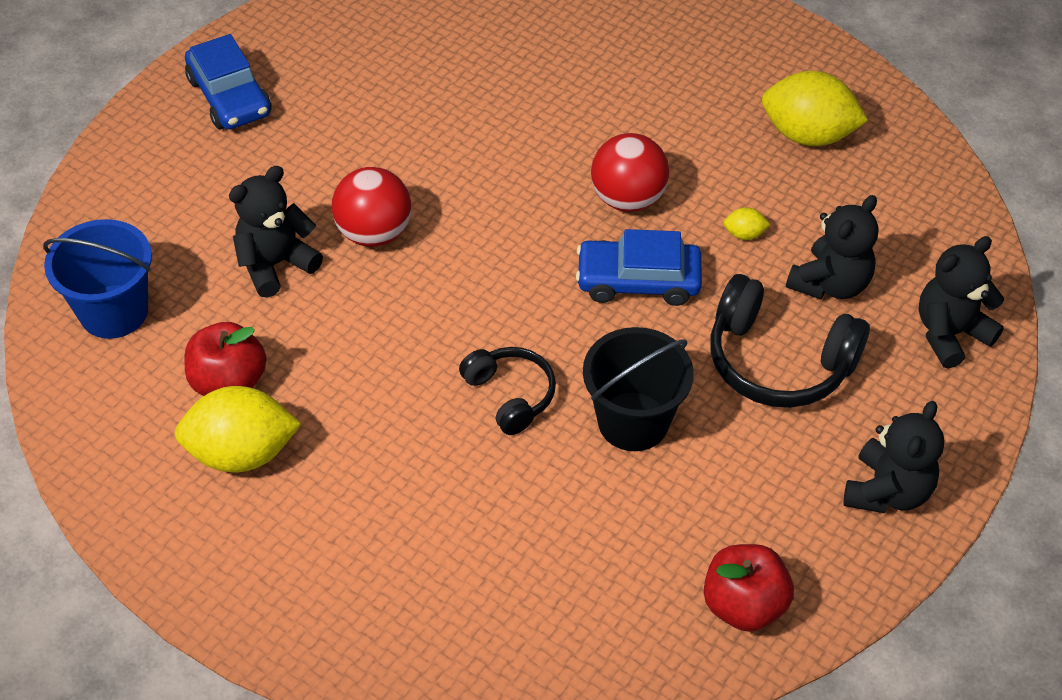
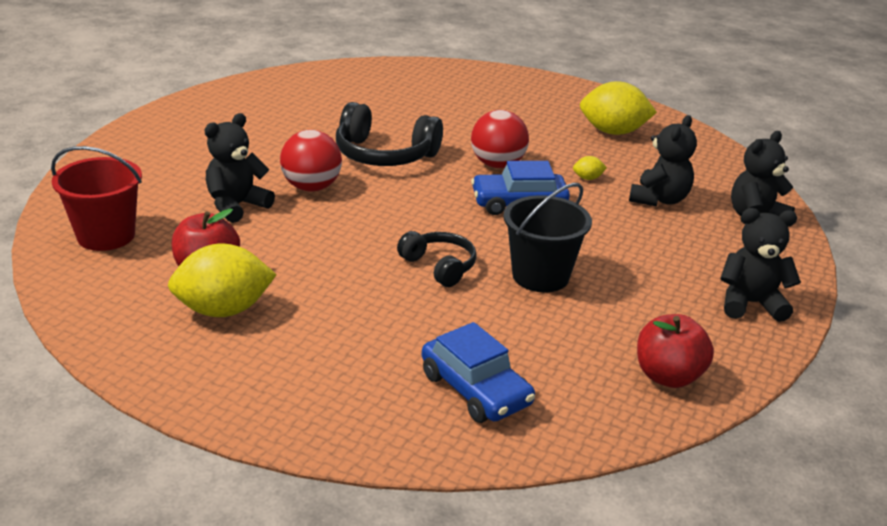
camera: 10 degrees left, 20 degrees down
(114, 311) = (106, 236): blue bucket -> red bucket
(229, 97) = (189, 126): blue car -> blue car (475, 389)
(778, 361) = (638, 239): black headphones -> black headphones (384, 155)
(887, 491) = (750, 304): black teddy bear -> black teddy bear turned 105 degrees counterclockwise

